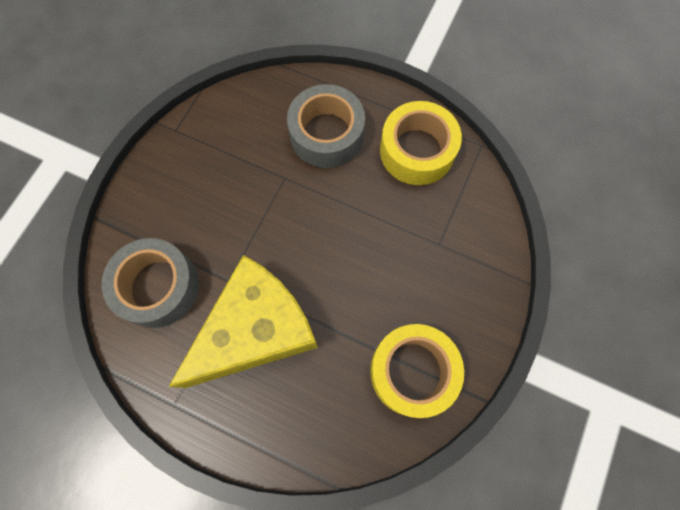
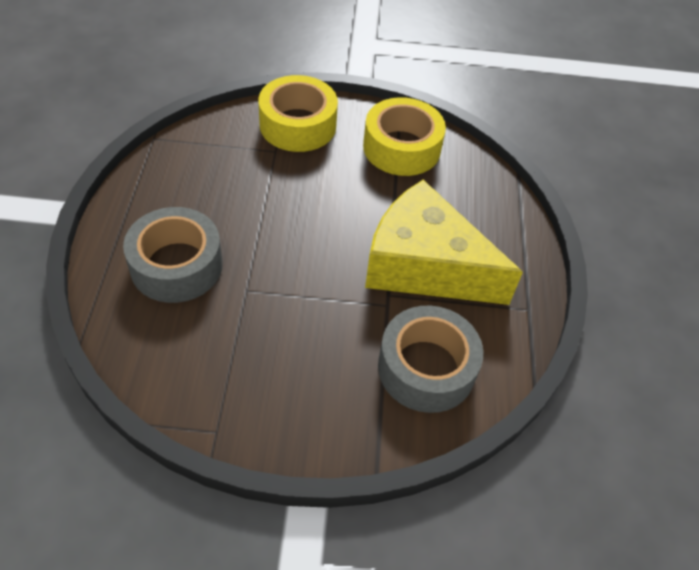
camera: 115 degrees left, 20 degrees down
(417, 151) = (175, 184): yellow tape -> yellow tape (298, 125)

